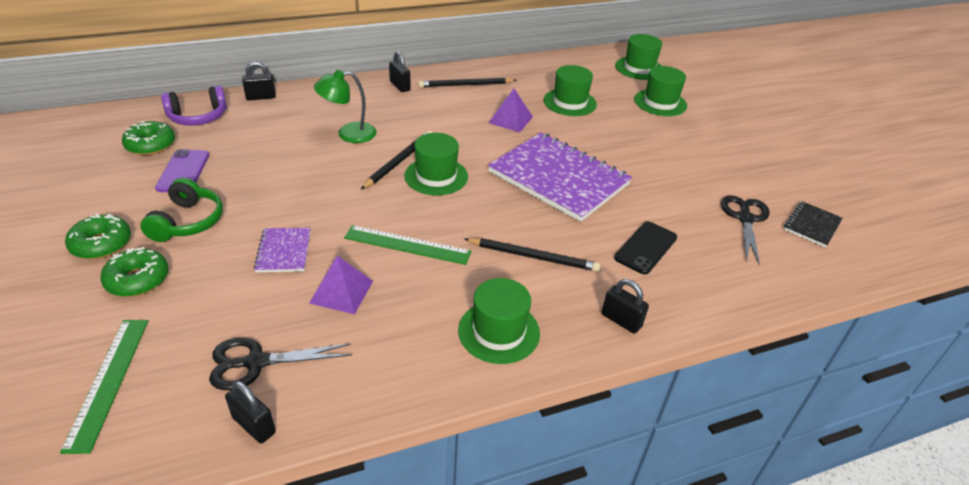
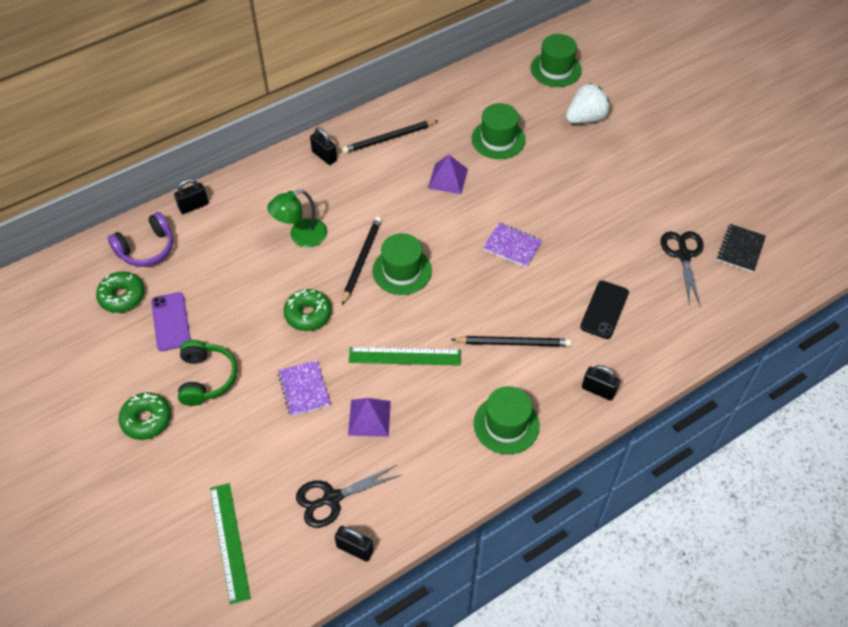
camera: 10 degrees left, 15 degrees up
(138, 280) = (198, 447): green donut -> green donut (308, 314)
(558, 178) = (512, 246): purple notebook -> purple notebook, size x0.45
(660, 102) = (585, 118): green hat -> white strawberry

